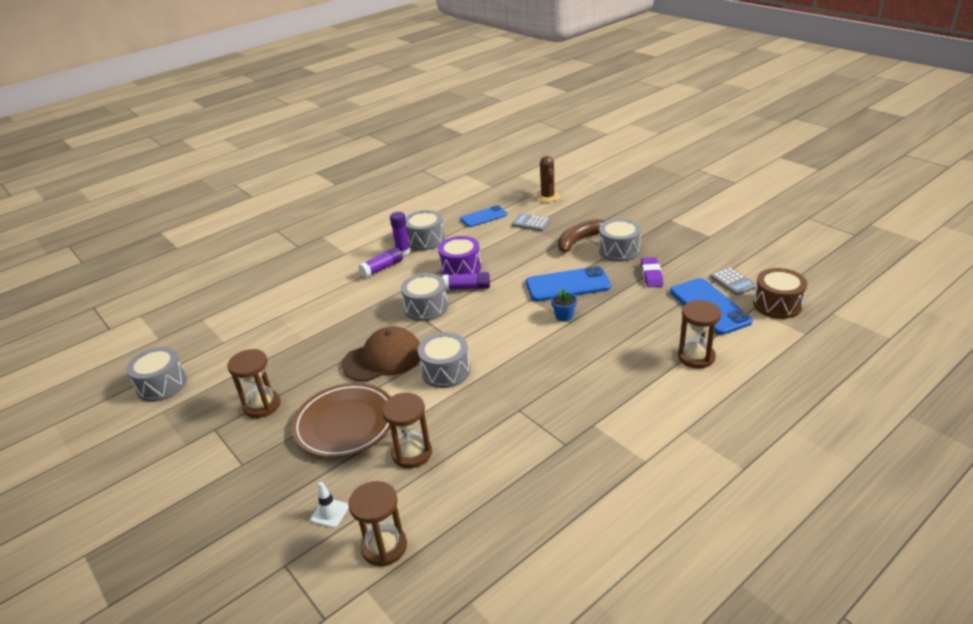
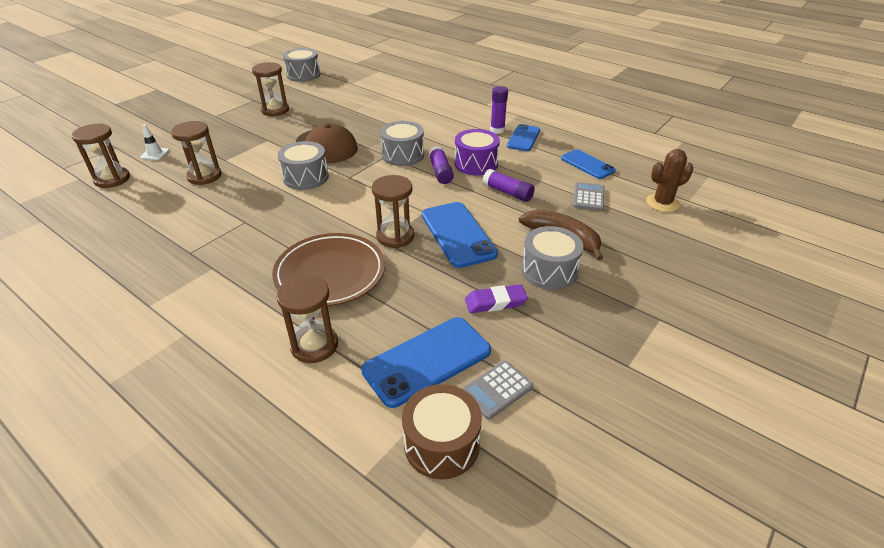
camera: 75 degrees right, 5 degrees up
(345, 424) = (247, 144): brown plate -> brown plate (330, 273)
(382, 268) = (465, 124): purple glue stick -> purple glue stick (507, 192)
(425, 240) = (523, 138): grey drum -> blue phone
(564, 316) = (395, 236): blue flower pot -> brown hourglass

